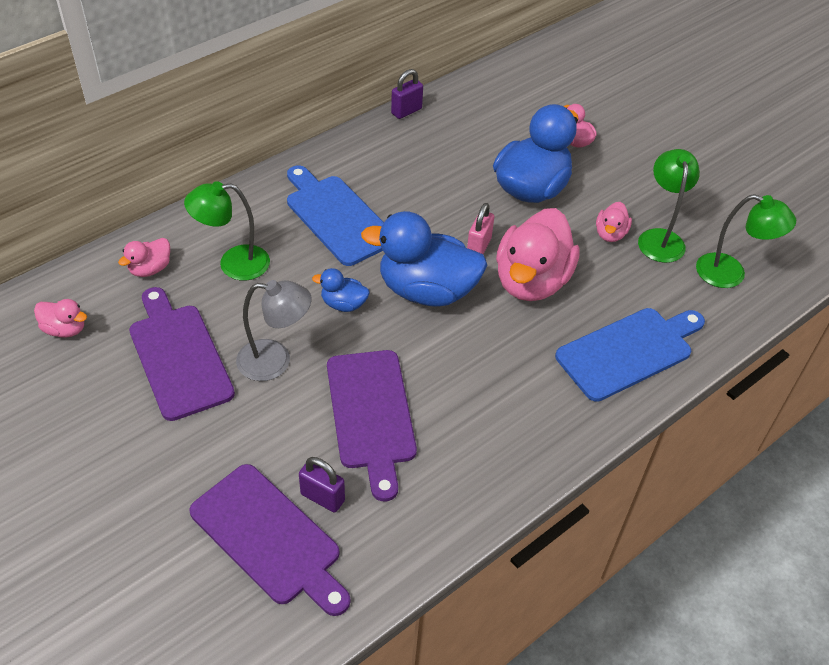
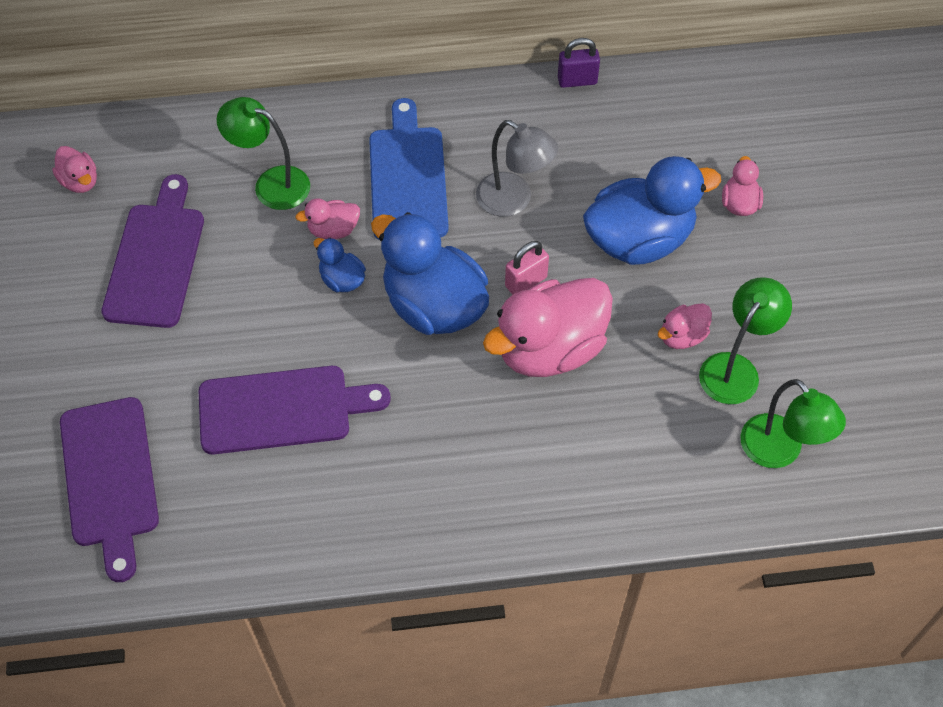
camera: 35 degrees right, 10 degrees up
(150, 269) = (193, 153): pink duck -> pink duck (333, 230)
(275, 361) = (236, 308): grey lamp -> grey lamp (513, 200)
(322, 497) = (180, 466): purple padlock -> none
(371, 414) = (282, 409): purple cutting board -> purple cutting board turned 120 degrees counterclockwise
(628, 351) = (586, 479): blue cutting board -> none

